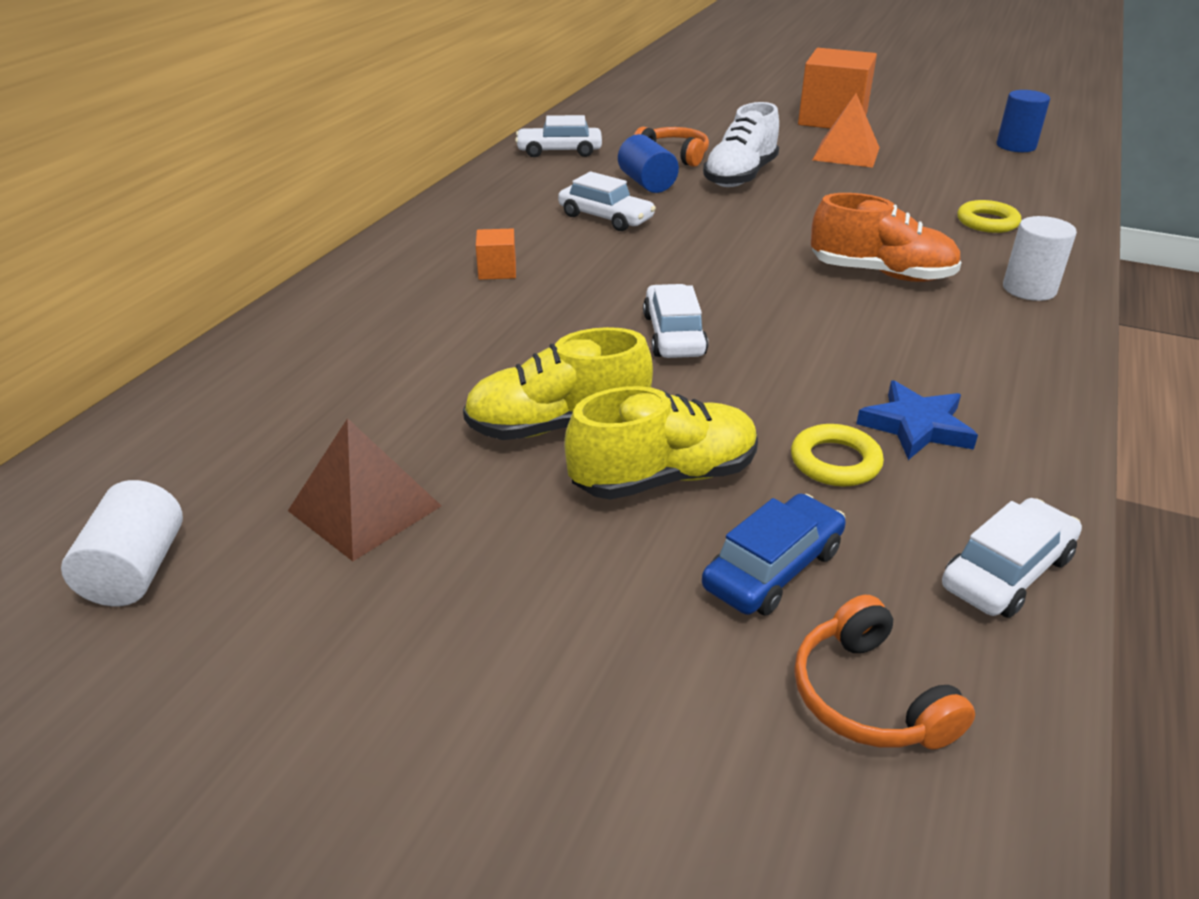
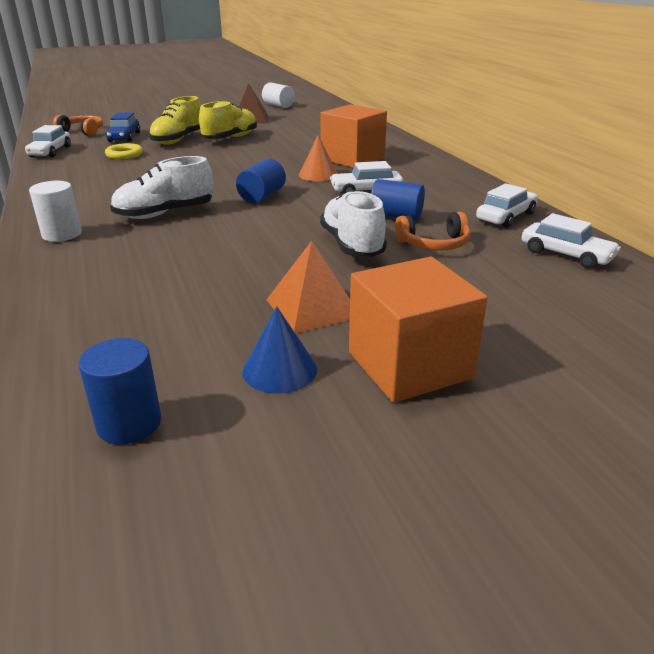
camera: 135 degrees right, 5 degrees down
(497, 270) = (352, 159): orange cube -> orange cube, size x2.24
(603, 262) = (318, 174): none -> orange cone
(674, 335) = (233, 164): white car -> white car (566, 255)
(732, 255) = (262, 196): none -> blue cylinder
(881, 274) = (165, 214): orange shoe -> white shoe
(909, 138) = (279, 370): none -> blue cone
(916, 426) = (99, 169): blue star -> none
(987, 222) = (113, 276): yellow ring -> none

